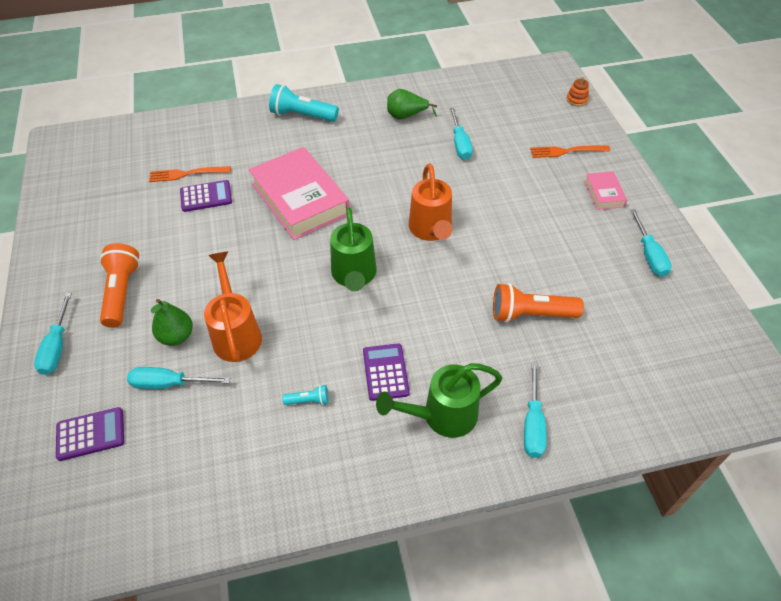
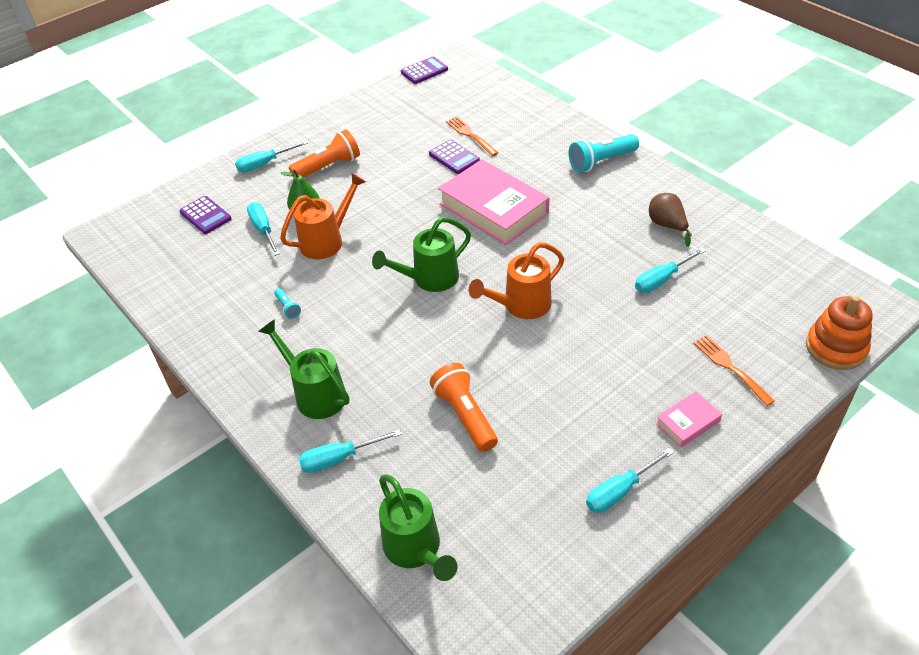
camera: 65 degrees right, 5 degrees down
(300, 199) = (493, 208): pink book -> pink book turned 75 degrees counterclockwise
(302, 115) = (601, 161): turquoise flashlight -> turquoise flashlight turned 105 degrees counterclockwise
(385, 372) = (339, 341): purple calculator -> purple calculator (424, 71)
(406, 116) = (667, 226): green pear -> brown pear
(577, 100) = (836, 348): orange stacking toy -> orange stacking toy, size x2.03
(656, 402) = (416, 549): none -> green watering can

